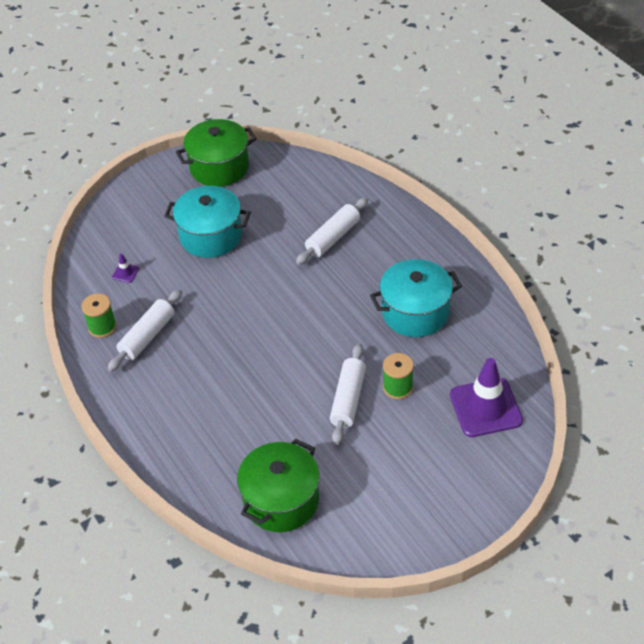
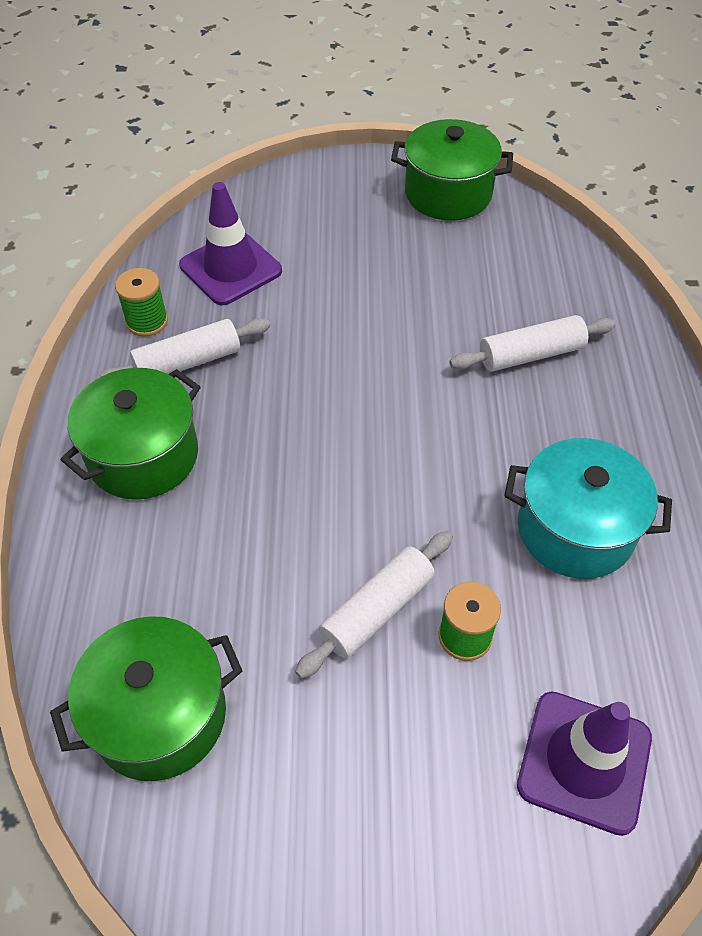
camera: 30 degrees right, 5 degrees up
(125, 273) = (230, 268): purple traffic cone -> purple traffic cone, size x2.49
(166, 395) = (143, 455): none -> green pot
(211, 236) = (370, 273): turquoise pot -> none

